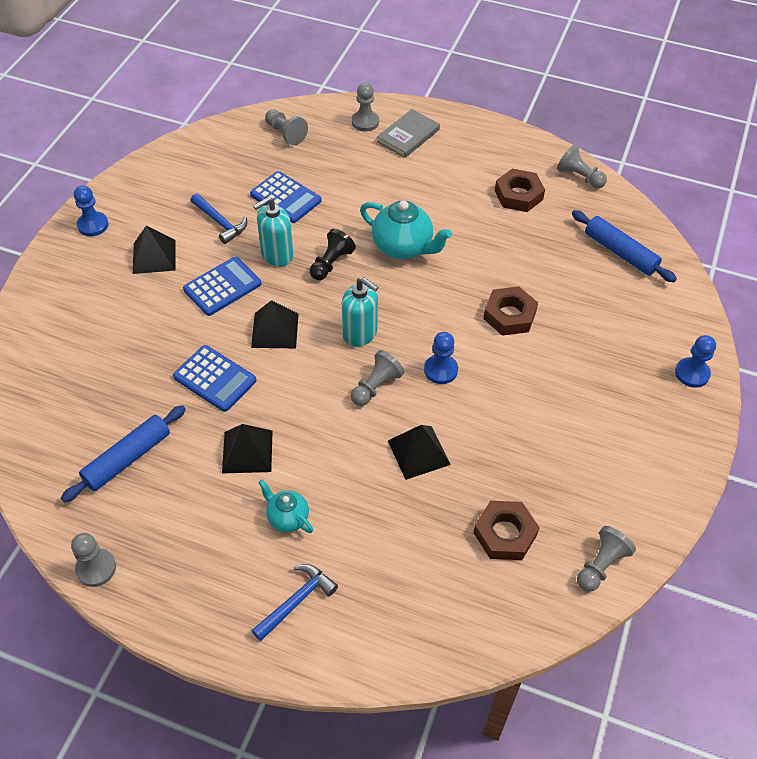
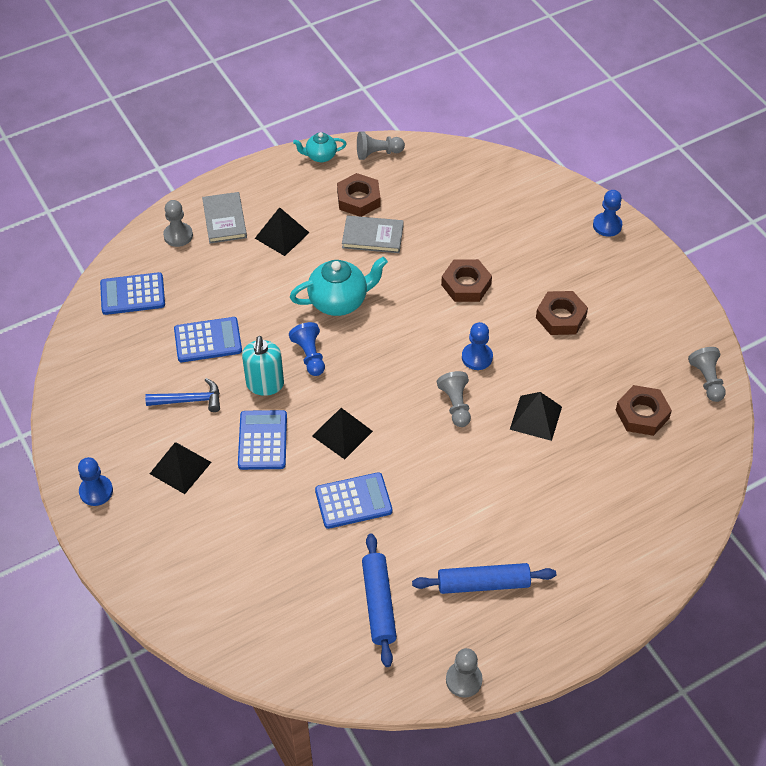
camera: 50 degrees left, 0 degrees up
(247, 451) = (442, 521): black pyramid -> black pyramid (282, 235)
(285, 133) = (132, 294): grey pawn -> blue calculator
(287, 517) = (523, 531): turquoise teapot -> turquoise teapot (320, 156)
(296, 601) = (595, 567): blue hammer -> none
(331, 263) = (310, 356): black pawn -> blue pawn
(360, 333) = (397, 382): turquoise soap dispenser -> none
(491, 226) = (372, 236): none -> grey book
(548, 403) = (561, 317): none -> brown nut
(620, 252) = (471, 184): blue rolling pin -> blue rolling pin (483, 584)

